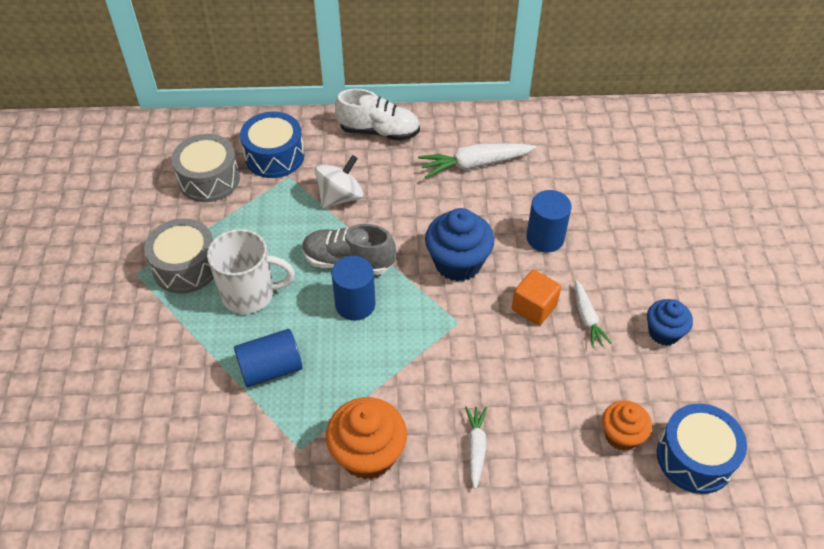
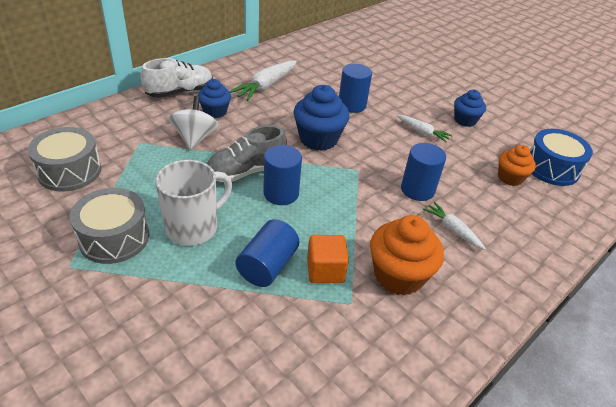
camera: 45 degrees left, 10 degrees down
(274, 156) = (113, 135): blue drum -> none
(389, 173) = (215, 111): none -> blue cupcake
(493, 382) = (417, 189): none -> blue cylinder
(534, 307) = (389, 141): orange cube -> orange cube (325, 270)

